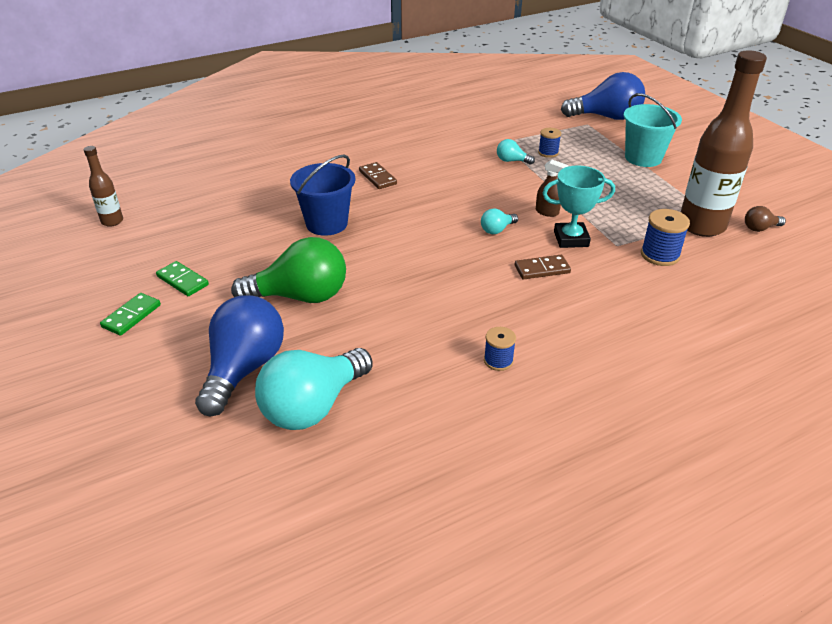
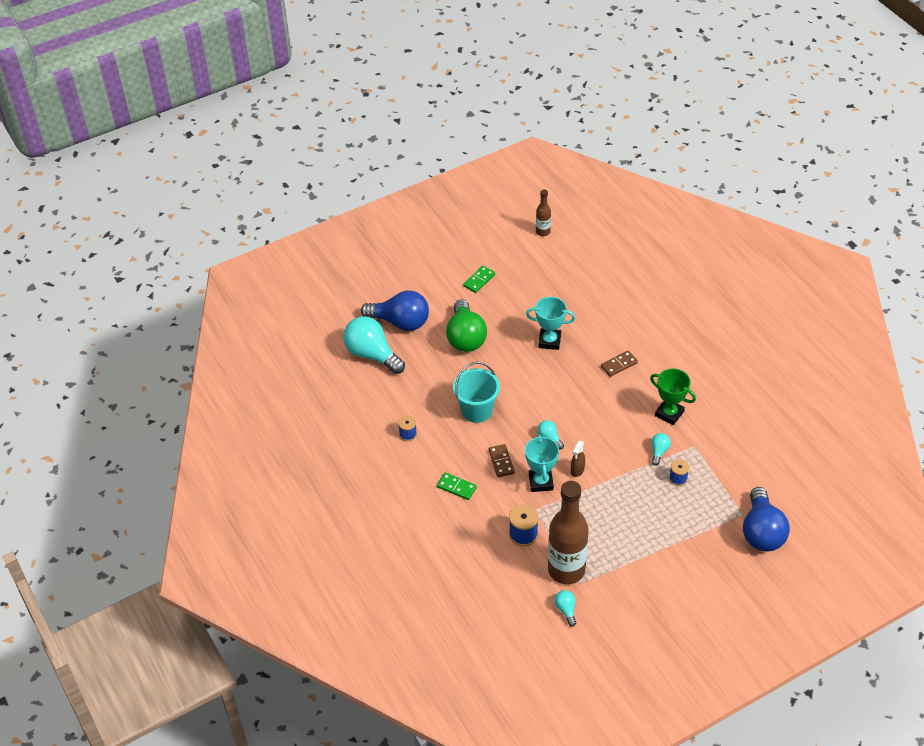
camera: 90 degrees right, 10 degrees up
(131, 316) = (444, 266): green domino -> green domino (456, 487)
(327, 224) = (549, 341): blue bucket -> turquoise trophy
(456, 152) = (669, 413): none -> green trophy
(643, 158) = (678, 549): turquoise bucket -> turquoise bucket (477, 410)
(760, 228) = (566, 610): brown light bulb -> turquoise light bulb

